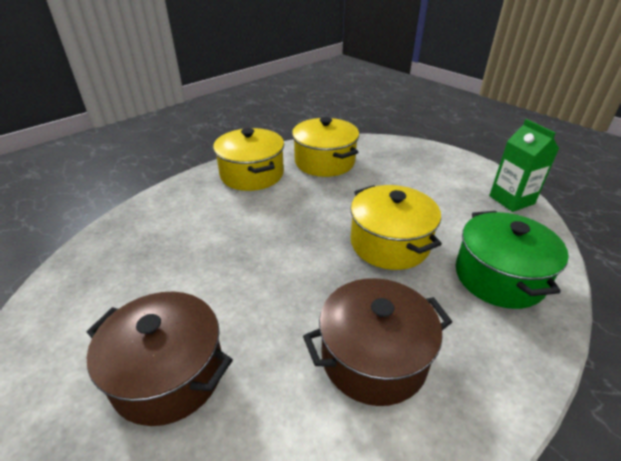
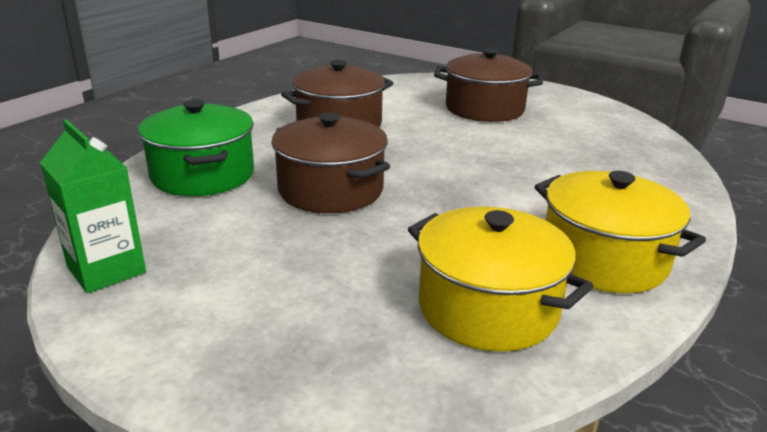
camera: 165 degrees right, 10 degrees down
(389, 243) = (330, 190): yellow pot -> brown pot

